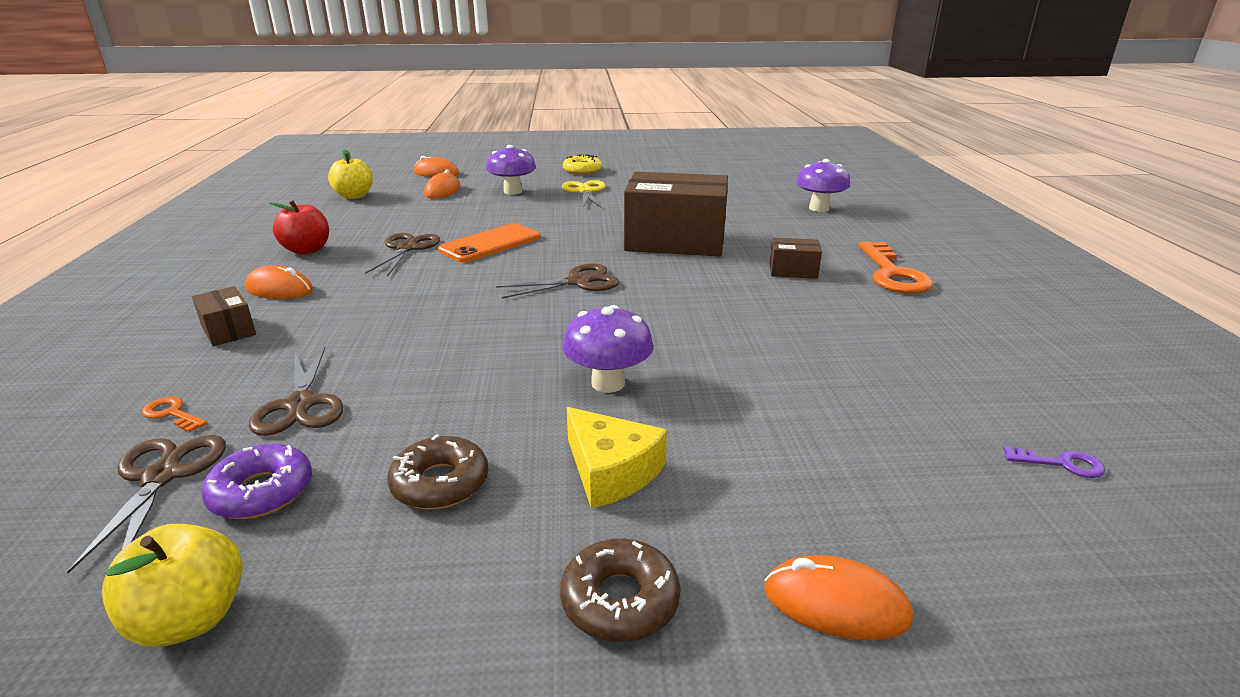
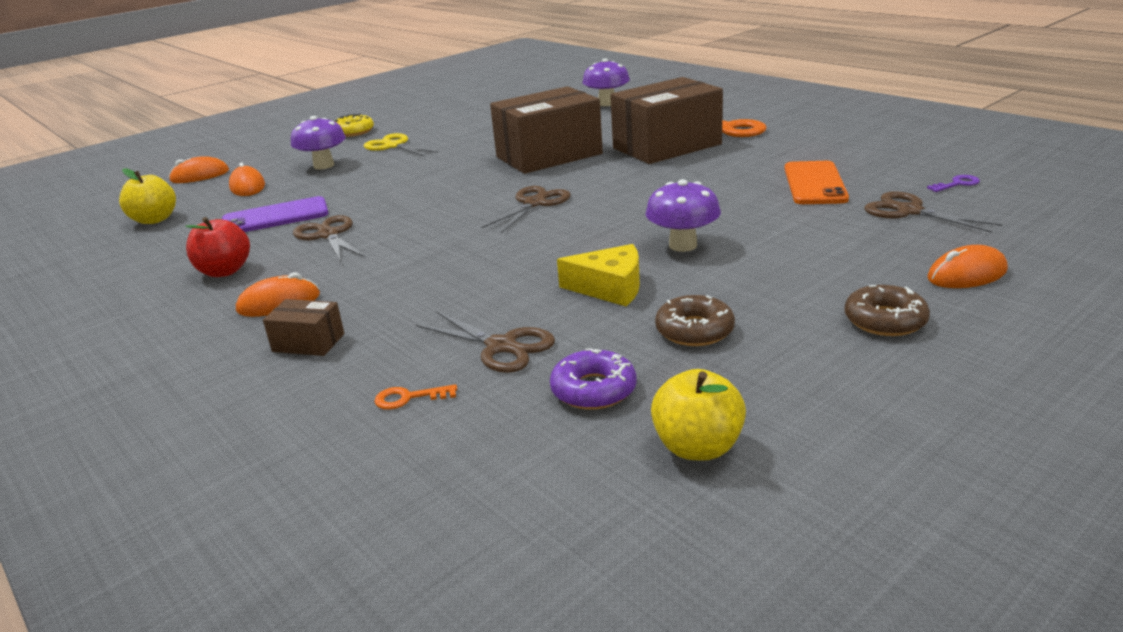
camera: 35 degrees left, 0 degrees up
(162, 476) = (500, 421): brown scissors -> brown scissors (909, 211)
(410, 221) = (275, 217): none -> purple phone
(490, 244) = (400, 206): orange phone -> orange phone (814, 183)
(611, 471) = (774, 280): yellow cheese -> yellow cheese (610, 288)
(793, 271) = (667, 146): brown box -> brown box, size x2.30

